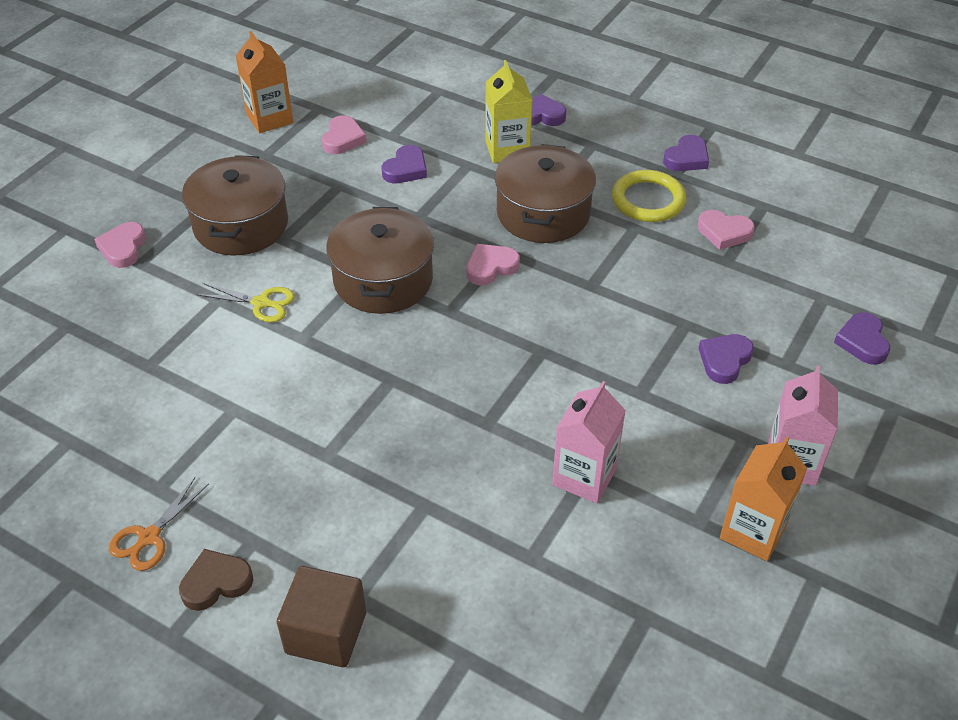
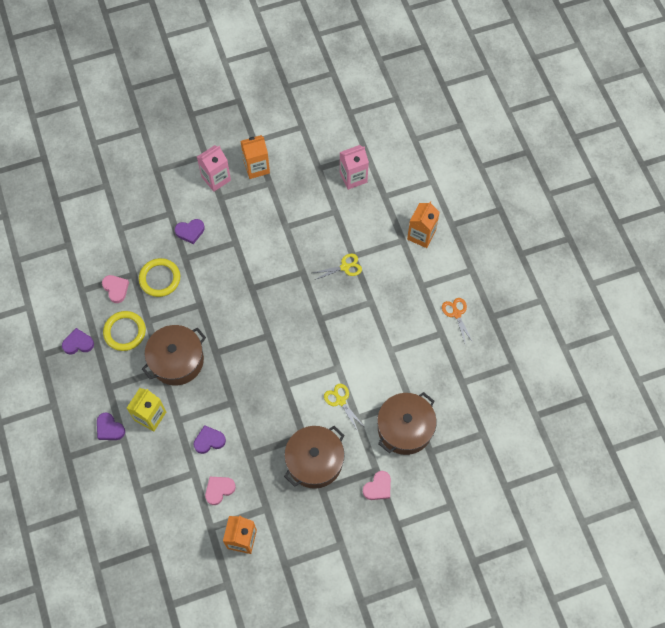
camera: 140 degrees left, 20 degrees up
(149, 537) = (456, 314): orange scissors -> orange scissors turned 90 degrees counterclockwise
(216, 583) = (444, 279): brown heart -> none
(326, 633) = (421, 235): brown cube -> orange carton
(383, 280) = (280, 374): brown pot -> brown pot (405, 428)
(422, 477) = (345, 267): none -> yellow scissors
(491, 267) = (230, 346): pink heart -> none
(584, 476) = (290, 225): pink carton -> pink carton (353, 177)
(685, 278) = (160, 278): none -> yellow ring
(862, 342) = (132, 200): purple heart -> none

